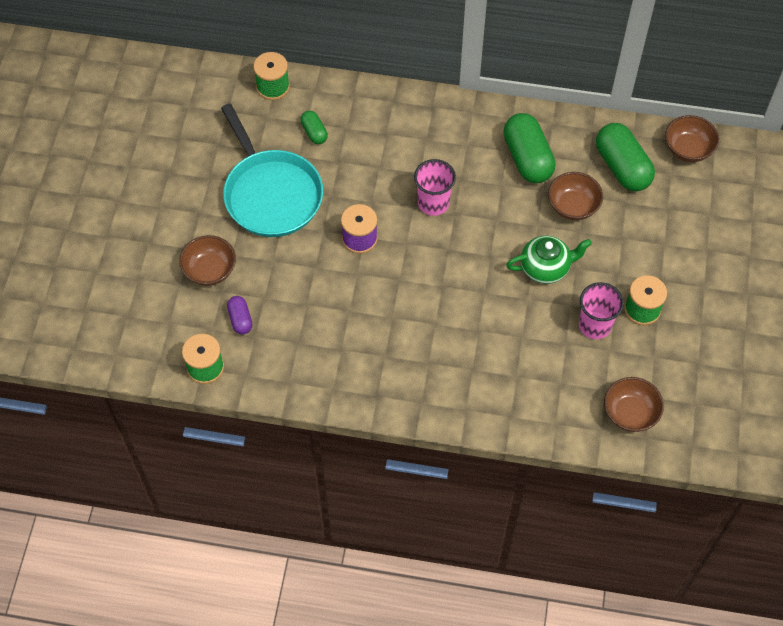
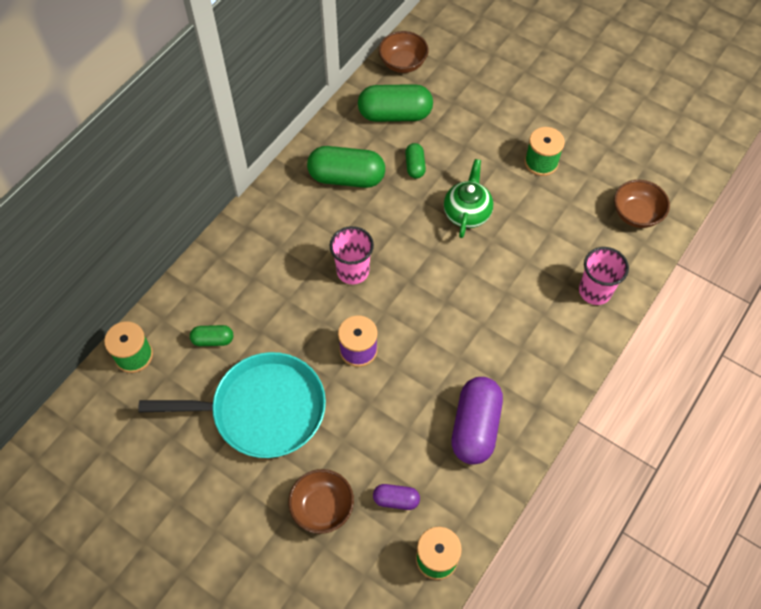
camera: 65 degrees left, 0 degrees up
(332, 353) = (475, 427): none -> purple capsule
(573, 206) = (415, 166): brown bowl -> green capsule
(595, 325) = (541, 202): pink cup -> pink cup (595, 291)

